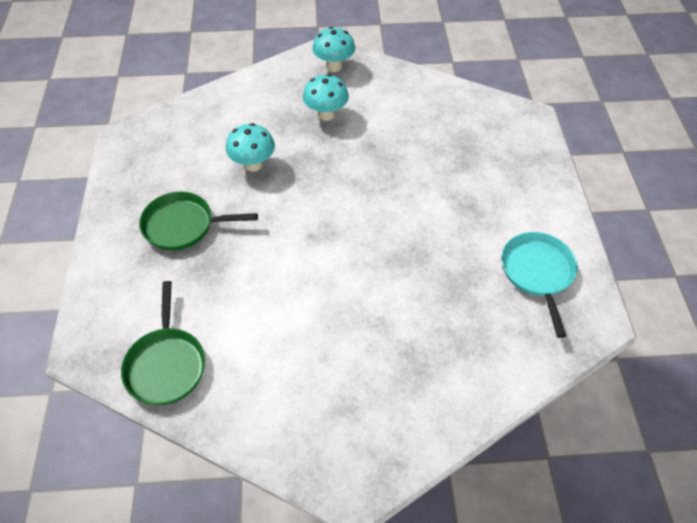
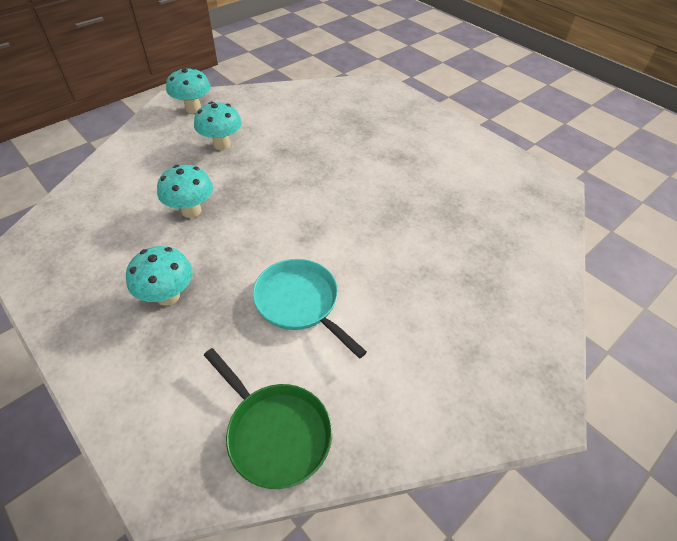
camera: 40 degrees left, 5 degrees down
(183, 225) = (168, 296): green pan -> turquoise mushroom
(537, 273) = (489, 175): turquoise pan -> turquoise pan (300, 303)

